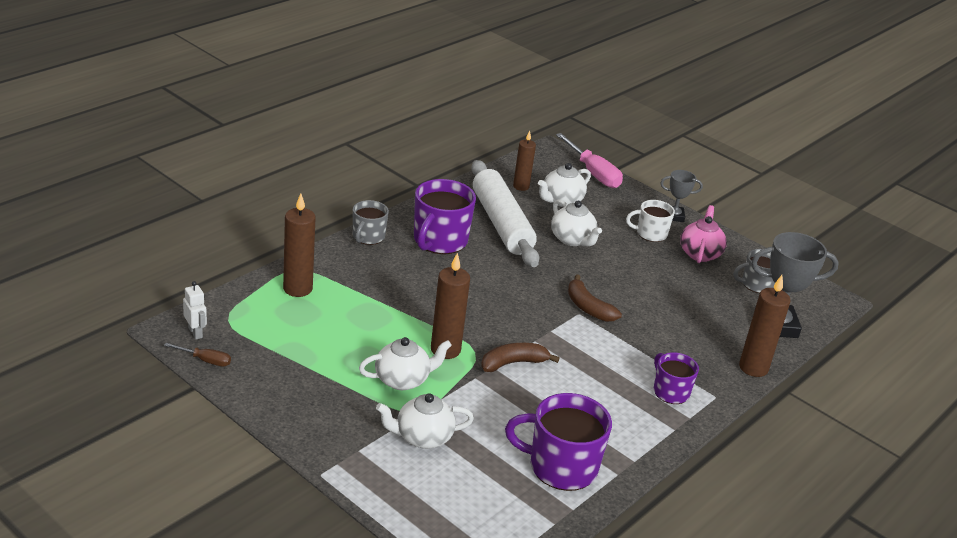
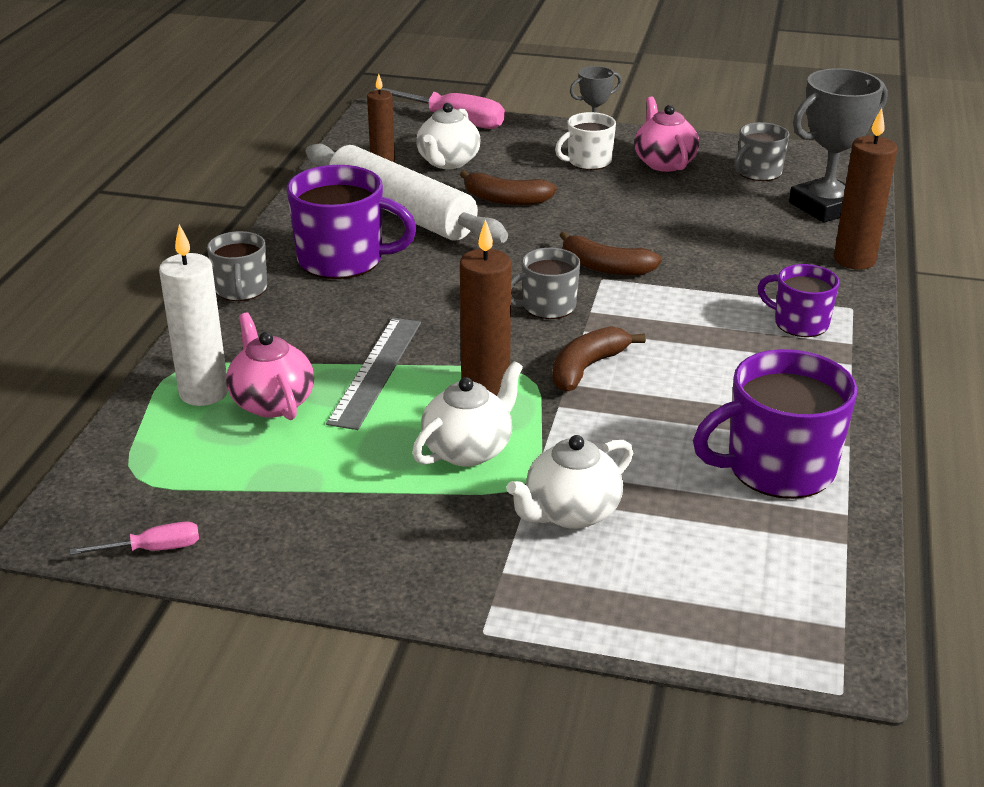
camera: 25 degrees left, 0 degrees up
(195, 333) = (100, 516): white robot -> none
(205, 360) = (153, 549): brown screwdriver -> pink screwdriver
(297, 289) = (204, 393): brown candle -> white candle
(327, 309) = (272, 402): none -> pink teapot
(396, 315) = (376, 371): none -> grey ruler
(439, 241) = (343, 260): purple mug -> purple mug turned 75 degrees counterclockwise
(528, 317) = (547, 307): none -> grey mug
(572, 239) = (506, 199): white teapot -> brown banana

